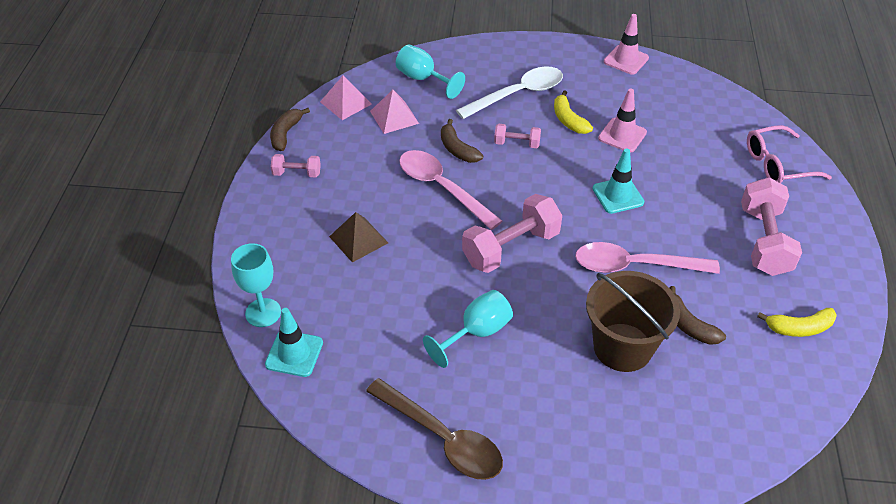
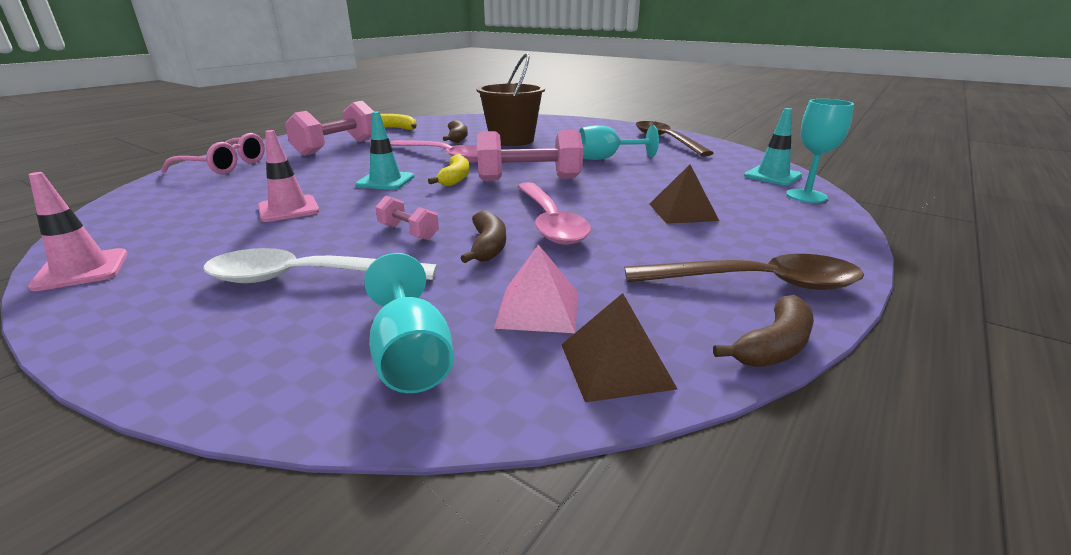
camera: 150 degrees left, 20 degrees down
(297, 173) = (755, 283): pink dumbbell -> brown spoon
(345, 103) = (616, 365): pink pyramid -> brown pyramid
(568, 120) = (309, 234): yellow banana -> yellow banana (455, 178)

